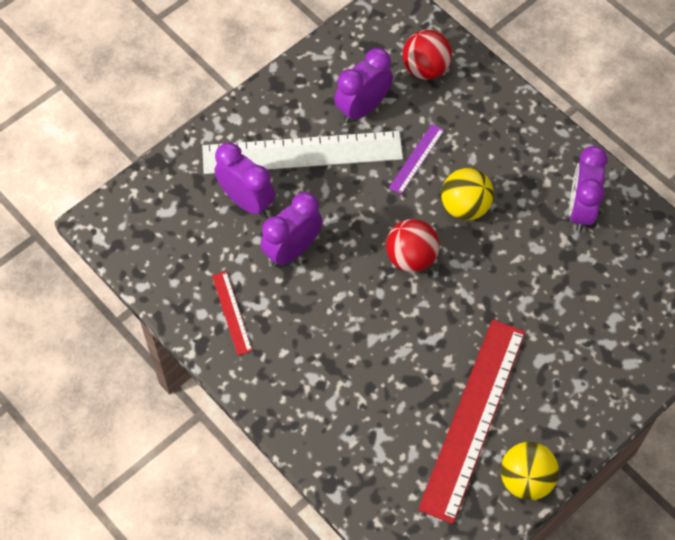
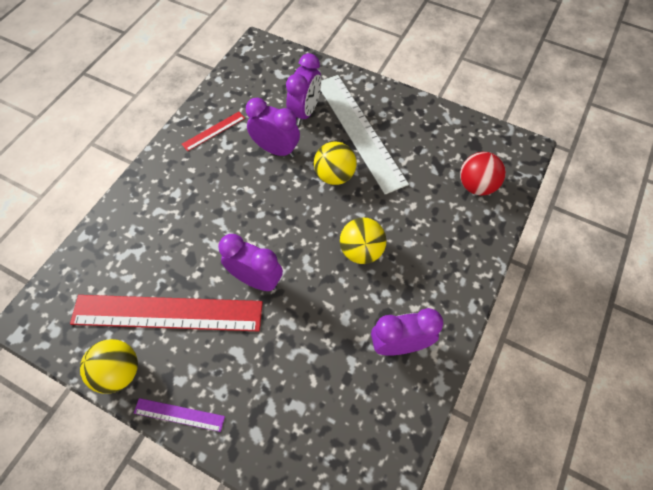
camera: 70 degrees right, 0 degrees up
(356, 200) = (334, 175): none -> yellow ball
(363, 108) = (417, 155): purple clock -> purple clock (256, 279)
(411, 257) = (299, 226): red ball -> none
(416, 159) = (390, 204): purple ruler -> purple ruler (179, 414)

